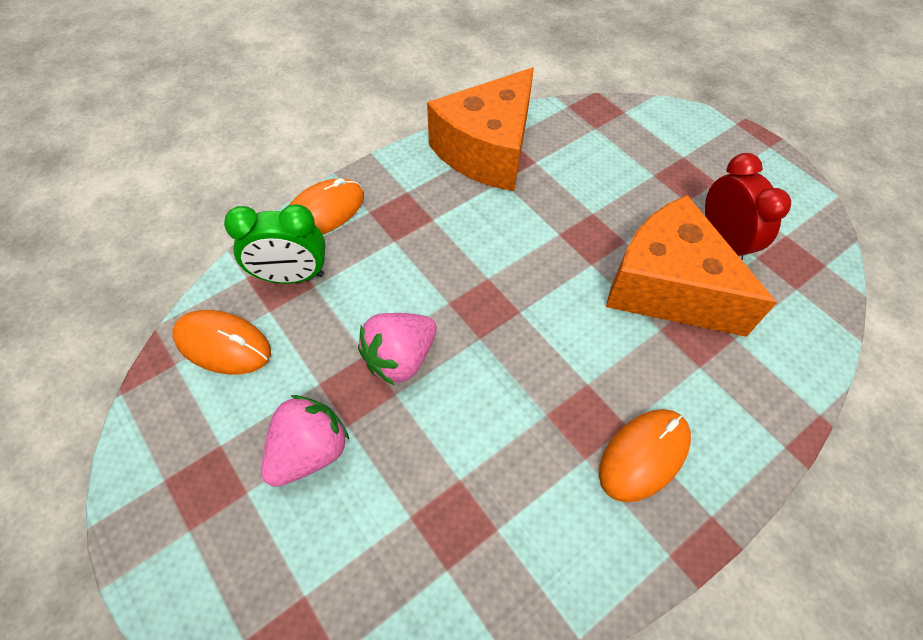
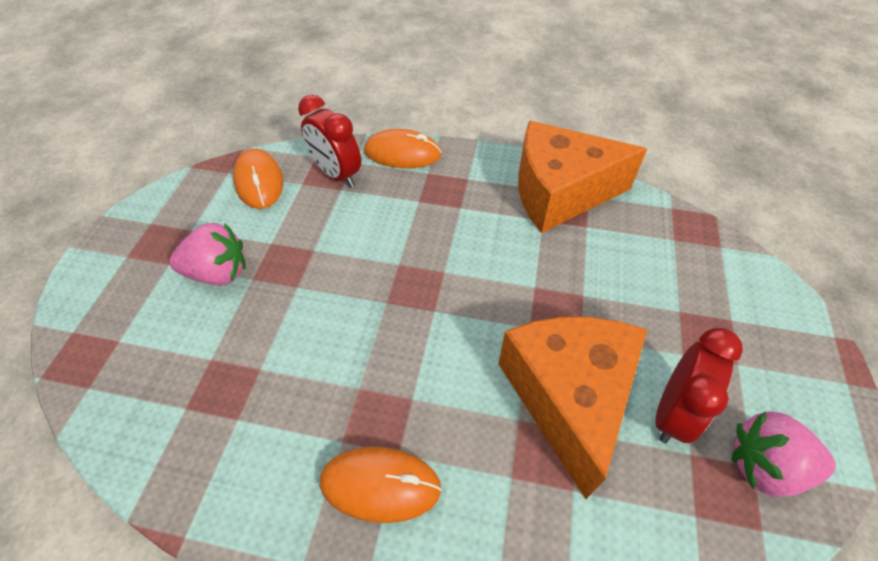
camera: 50 degrees right, 5 degrees down
(291, 276) = (337, 175): green clock -> red clock
(400, 358) = (327, 269): pink strawberry -> pink strawberry (764, 466)

